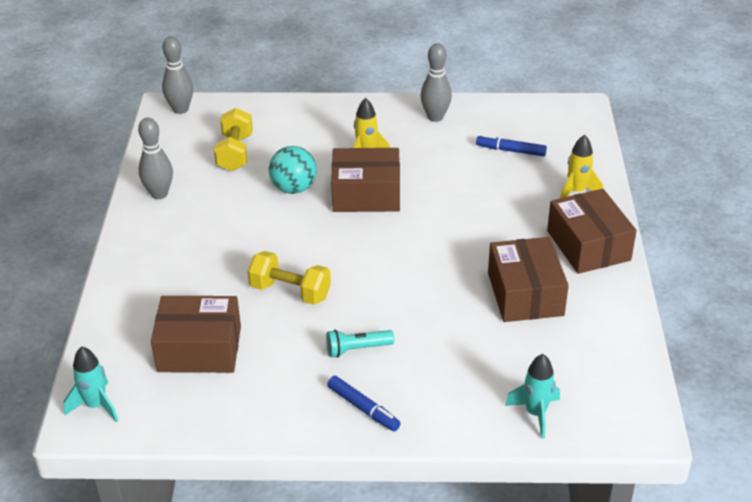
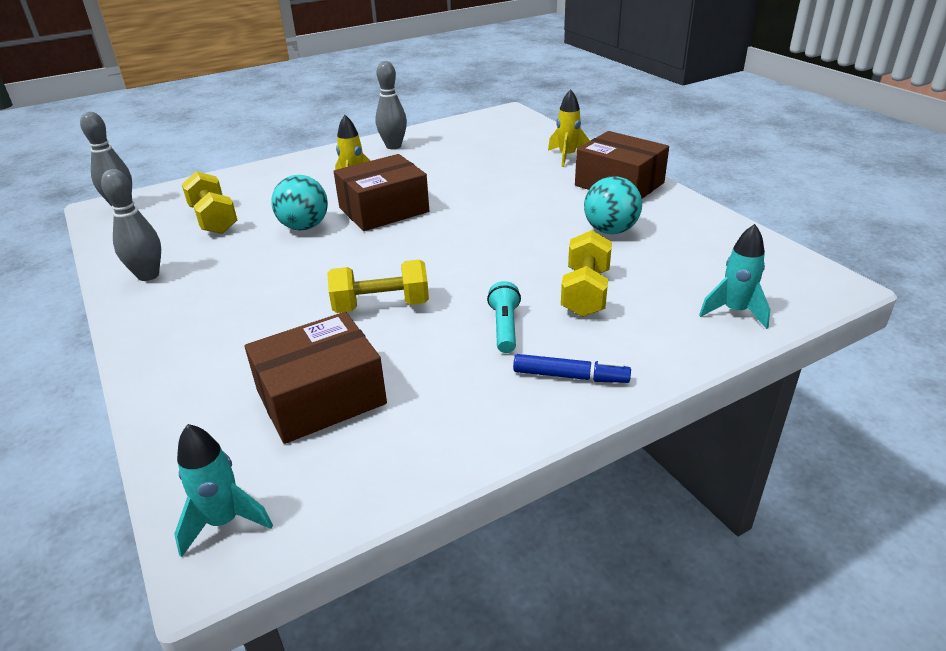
camera: 30 degrees left, 5 degrees down
(357, 349) = (505, 327): turquoise flashlight -> turquoise flashlight turned 135 degrees clockwise
(442, 345) = (585, 293): none -> yellow dumbbell
(510, 150) = (482, 148): blue marker -> none
(525, 294) = (610, 230): brown box -> turquoise ball

